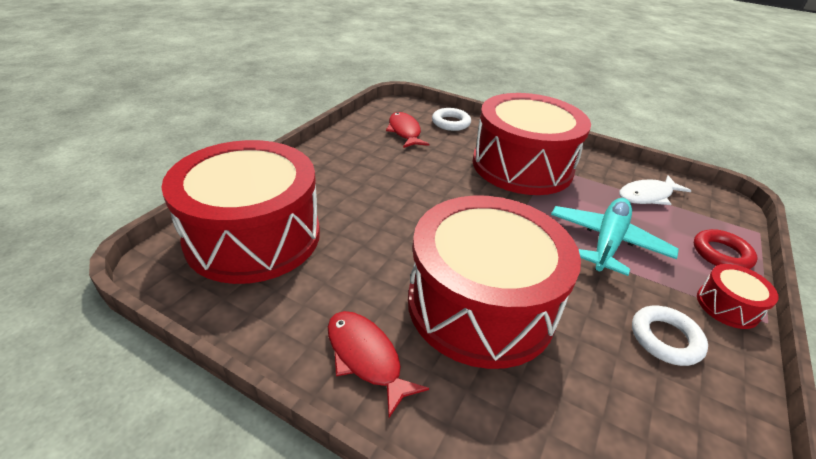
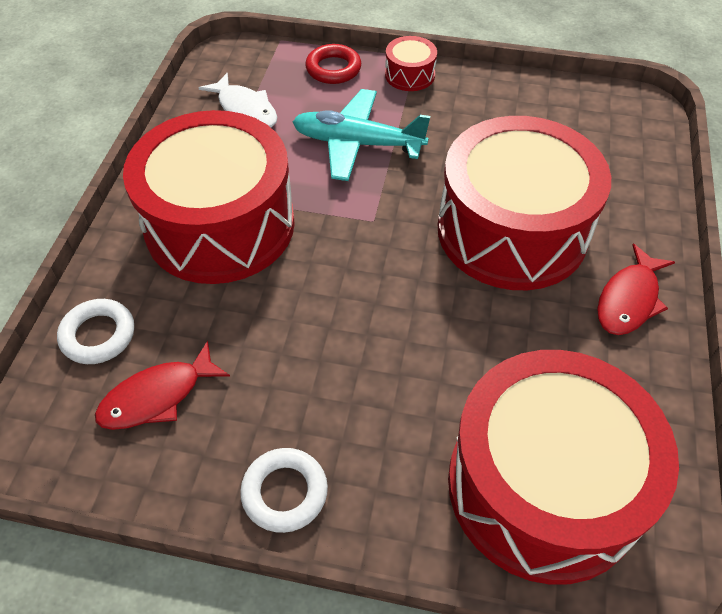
camera: 105 degrees left, 15 degrees up
(665, 339) = (474, 113): white ring -> white ring (284, 492)

